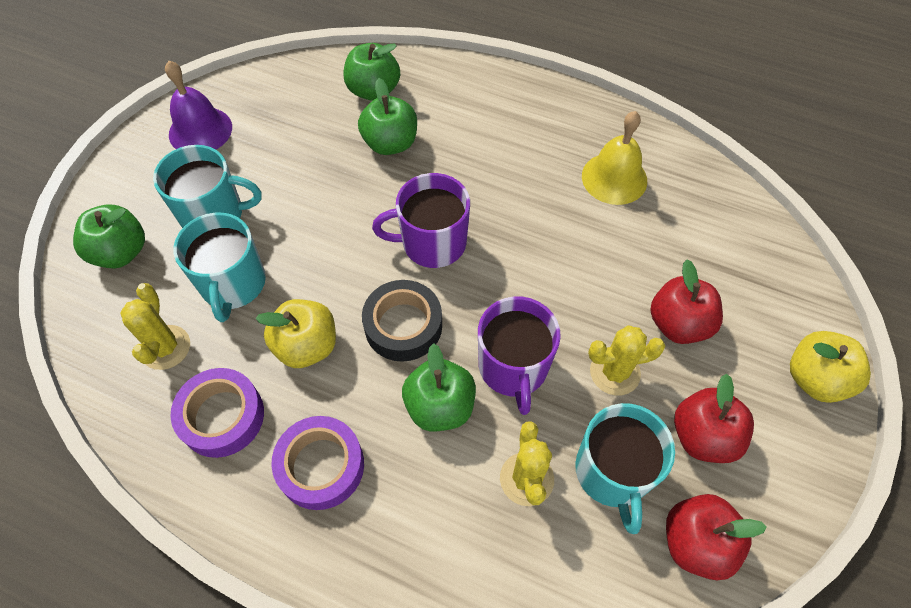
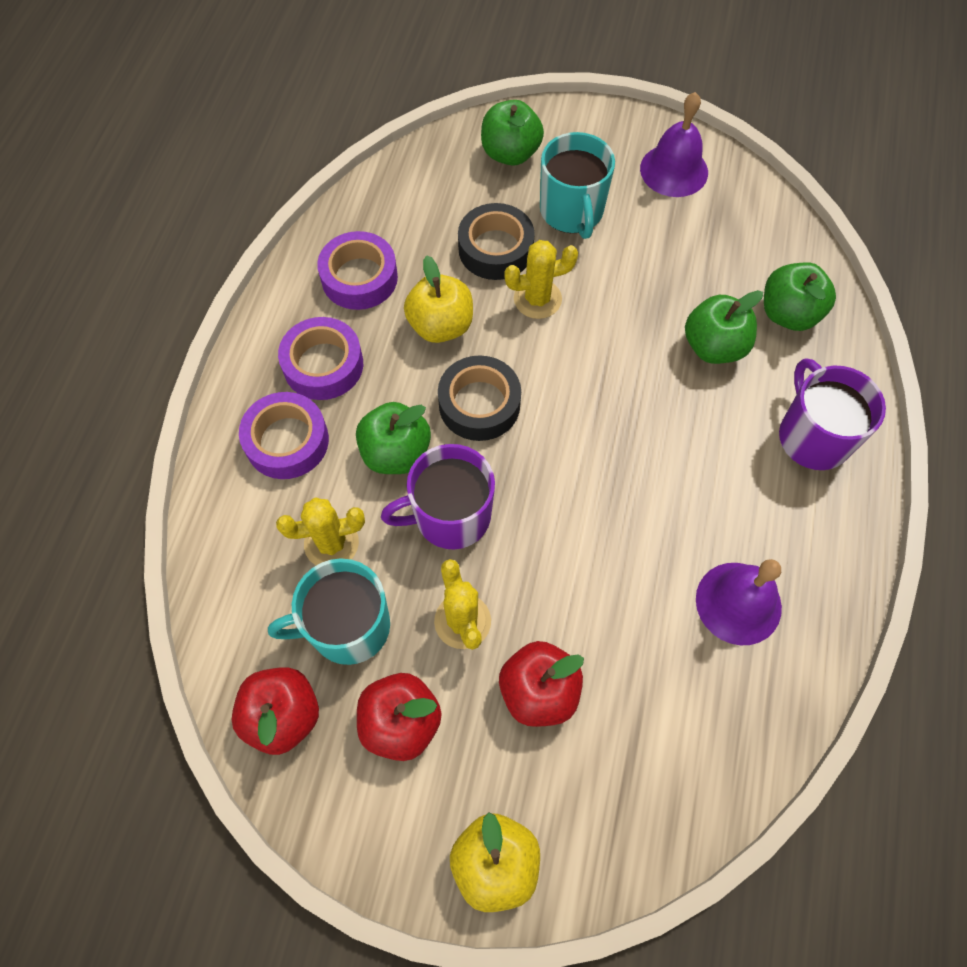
camera: 80 degrees right, 5 degrees up
(165, 347) = (419, 217): yellow cactus -> yellow cactus (537, 299)
(233, 284) = (495, 249): turquoise mug -> black tape
(404, 513) = (287, 441): none -> purple tape
(432, 243) = (587, 413): purple mug -> purple mug (813, 436)
(614, 178) = (738, 603): yellow bell -> purple bell

